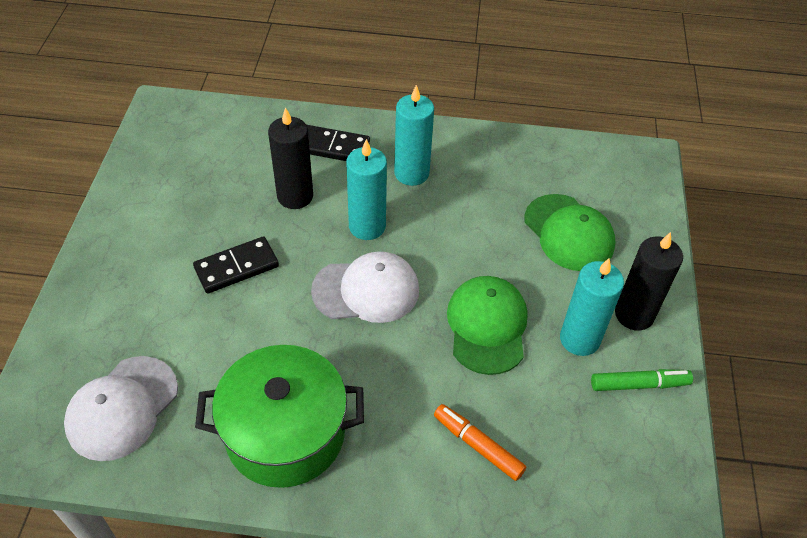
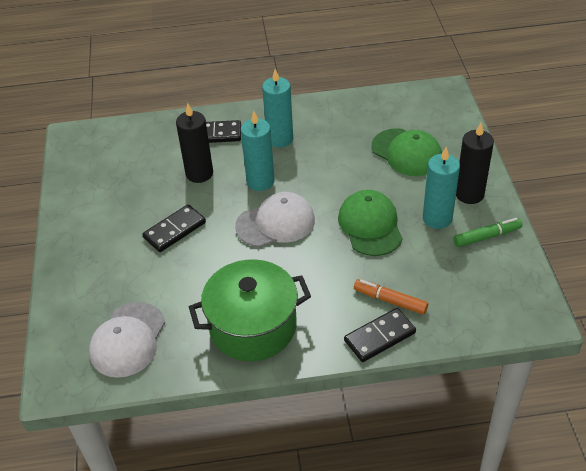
camera: 10 degrees left, 5 degrees down
(446, 497) = (380, 337): none -> black domino

